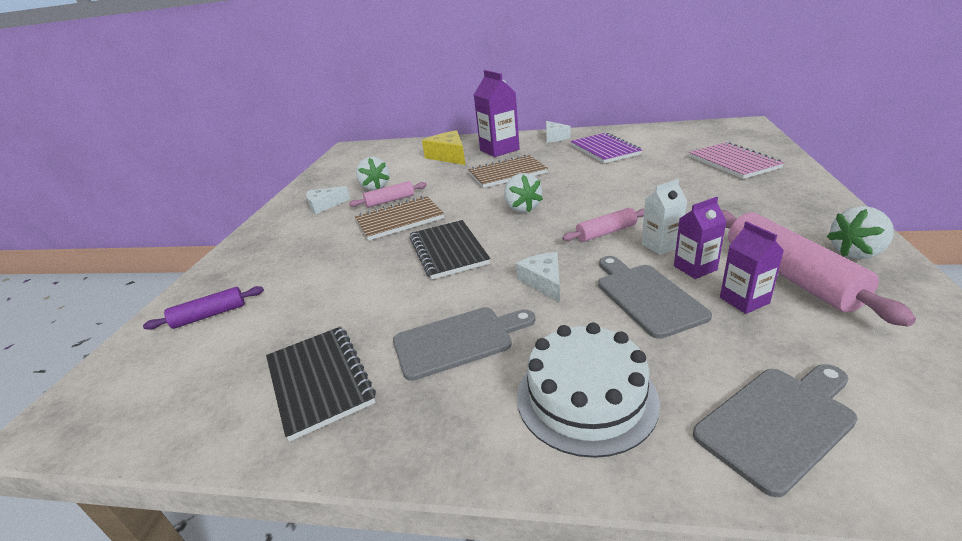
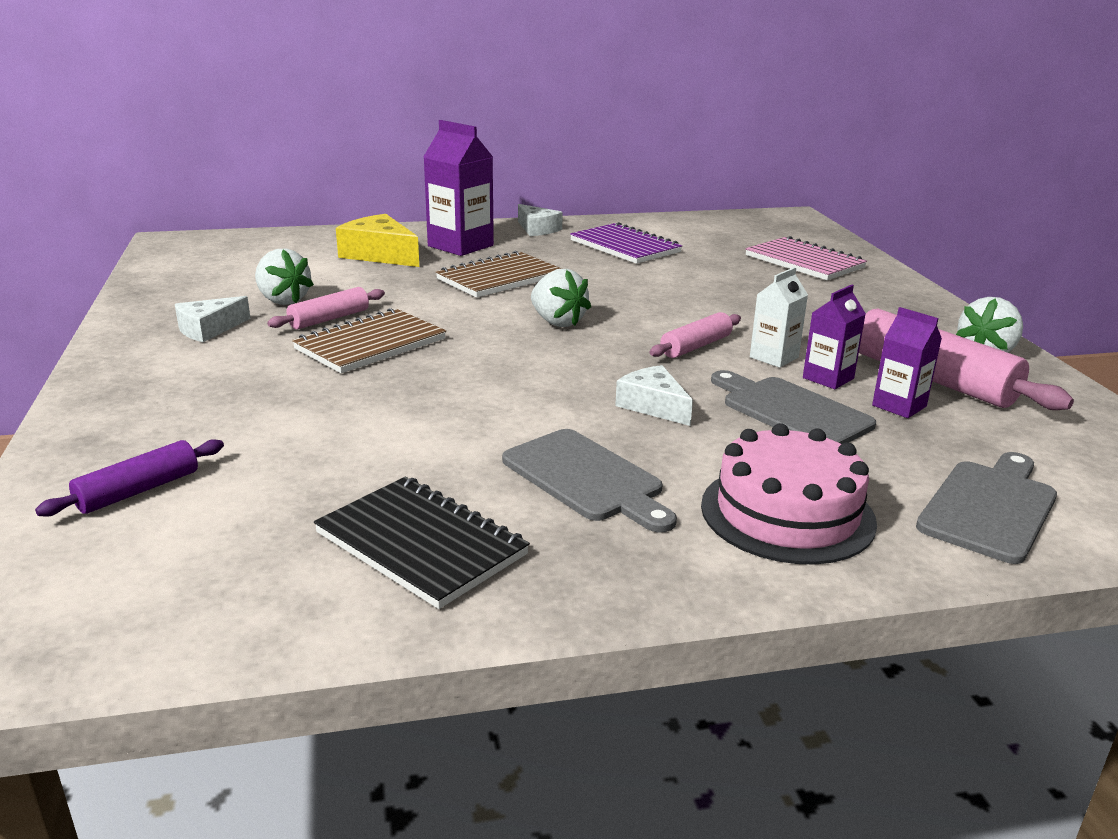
camera: 25 degrees left, 5 degrees down
(448, 251) = (487, 379): black notebook -> none
(458, 341) = (586, 478): grey cutting board -> grey cutting board turned 90 degrees clockwise
(586, 397) = (787, 513): white cake -> pink cake

